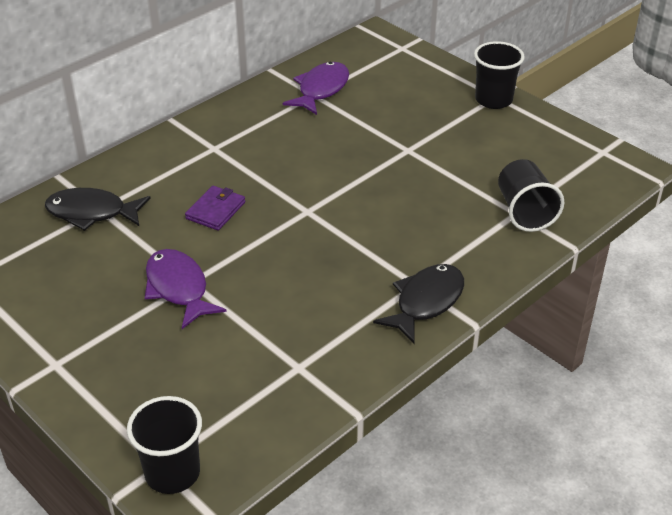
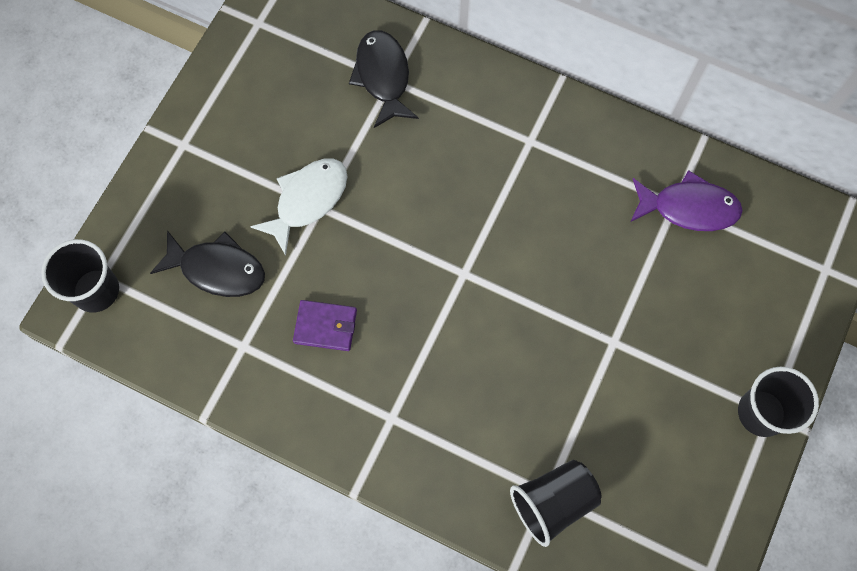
camera: 70 degrees right, 30 degrees up
(178, 288) = (307, 200): purple fish -> white fish
(215, 210) = (430, 185): purple wallet -> purple wallet (325, 326)
(426, 302) = (368, 436): black fish -> black fish (217, 269)

